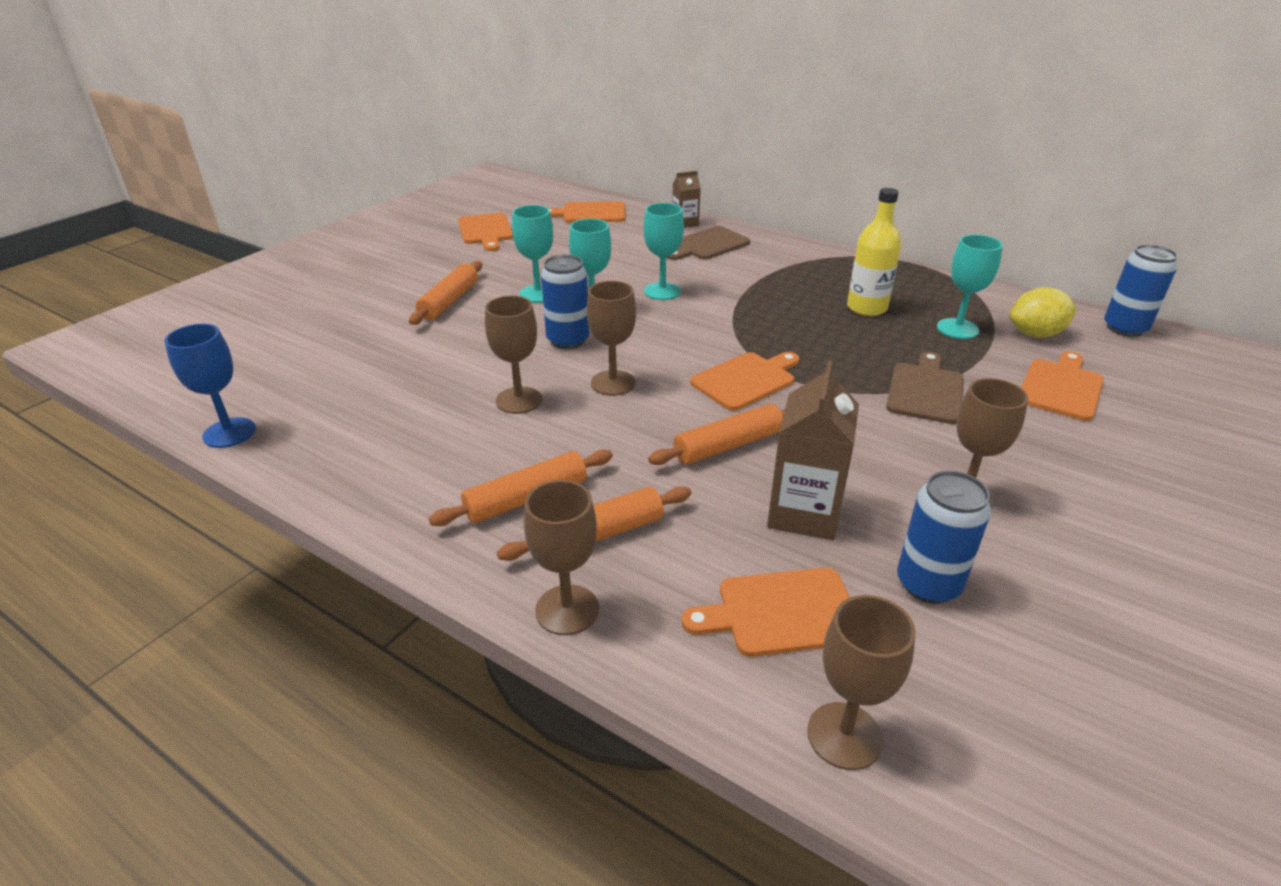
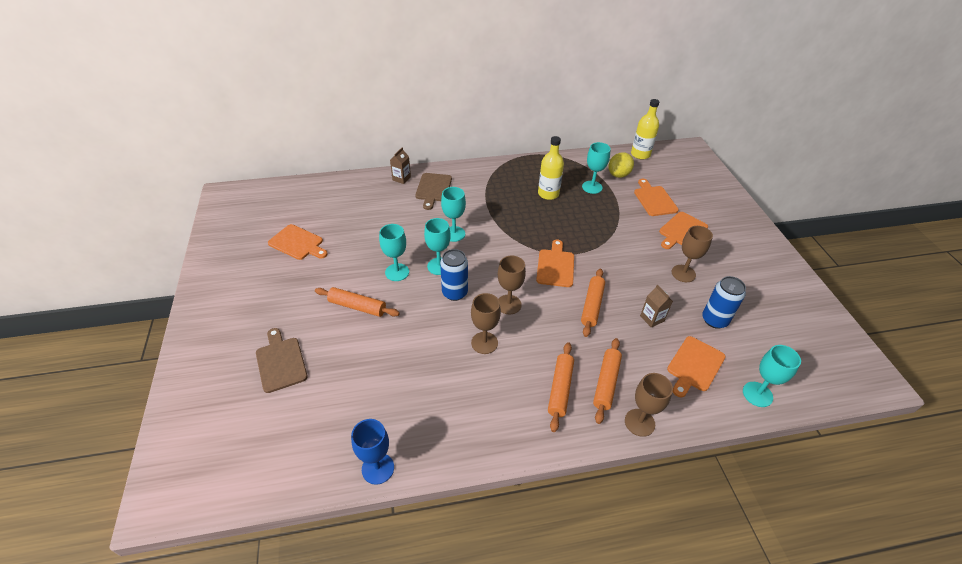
camera: 45 degrees left, 10 degrees up
(449, 301) = (357, 306): orange rolling pin -> orange rolling pin turned 45 degrees counterclockwise
(590, 213) = (340, 197): orange cutting board -> orange cutting board (682, 231)
(804, 513) = (652, 318): brown carton -> brown carton, size x0.57
(844, 735) = (757, 394): brown goblet -> turquoise goblet
(925, 391) = (619, 229): brown cutting board -> brown cutting board (280, 362)
(1124, 328) = (640, 154): blue can -> yellow bottle

